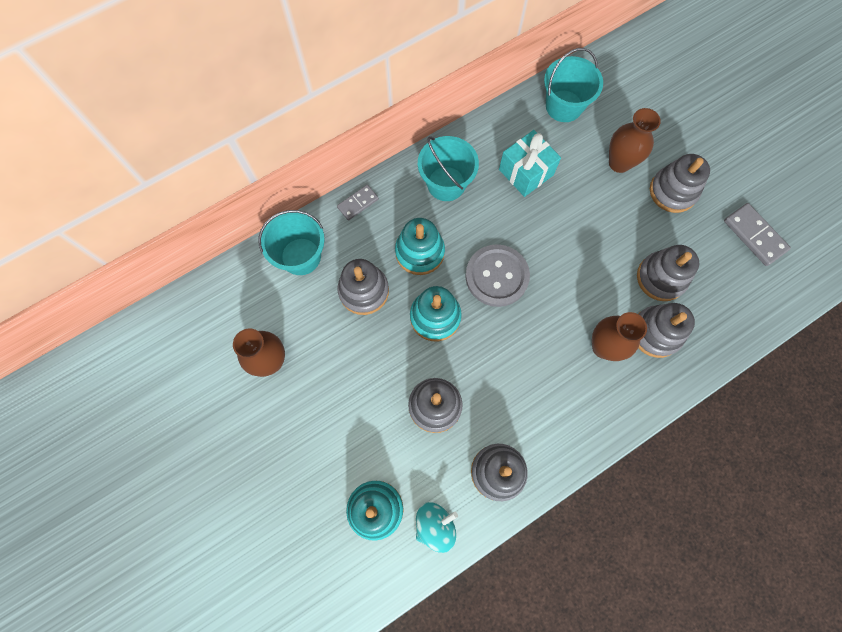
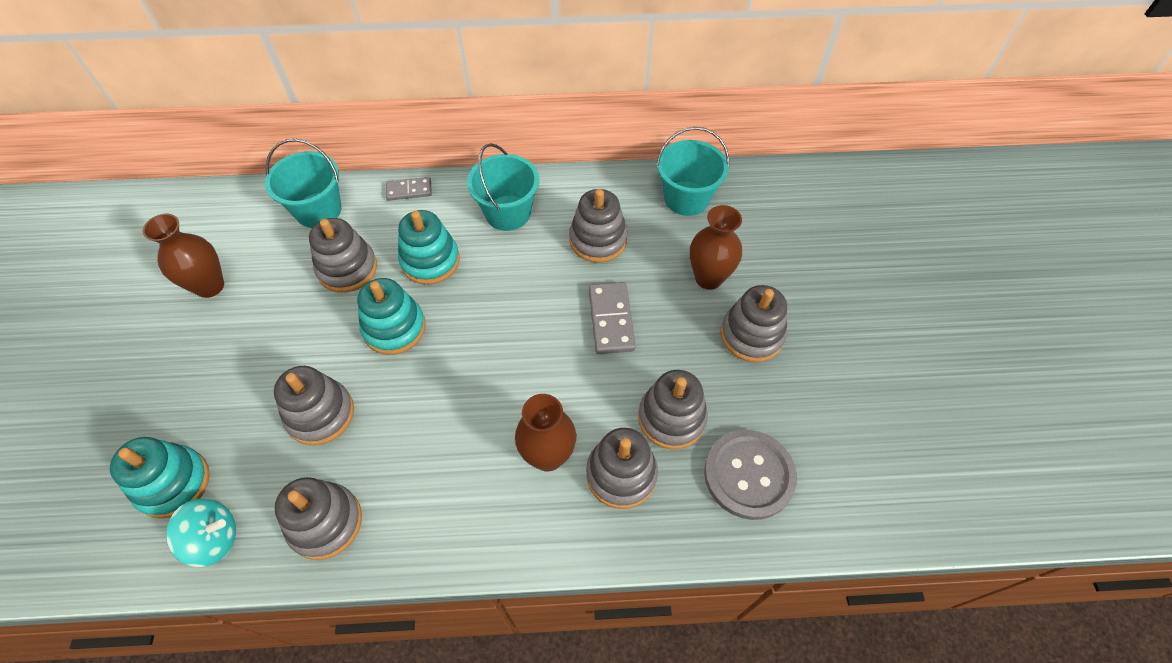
camera: 30 degrees right, 15 degrees down
(497, 276) = (488, 322): grey button -> grey button (749, 475)
(526, 172) = (598, 240): turquoise gift -> grey stacking toy
(754, 236) = (822, 432): grey domino -> grey domino (611, 319)

